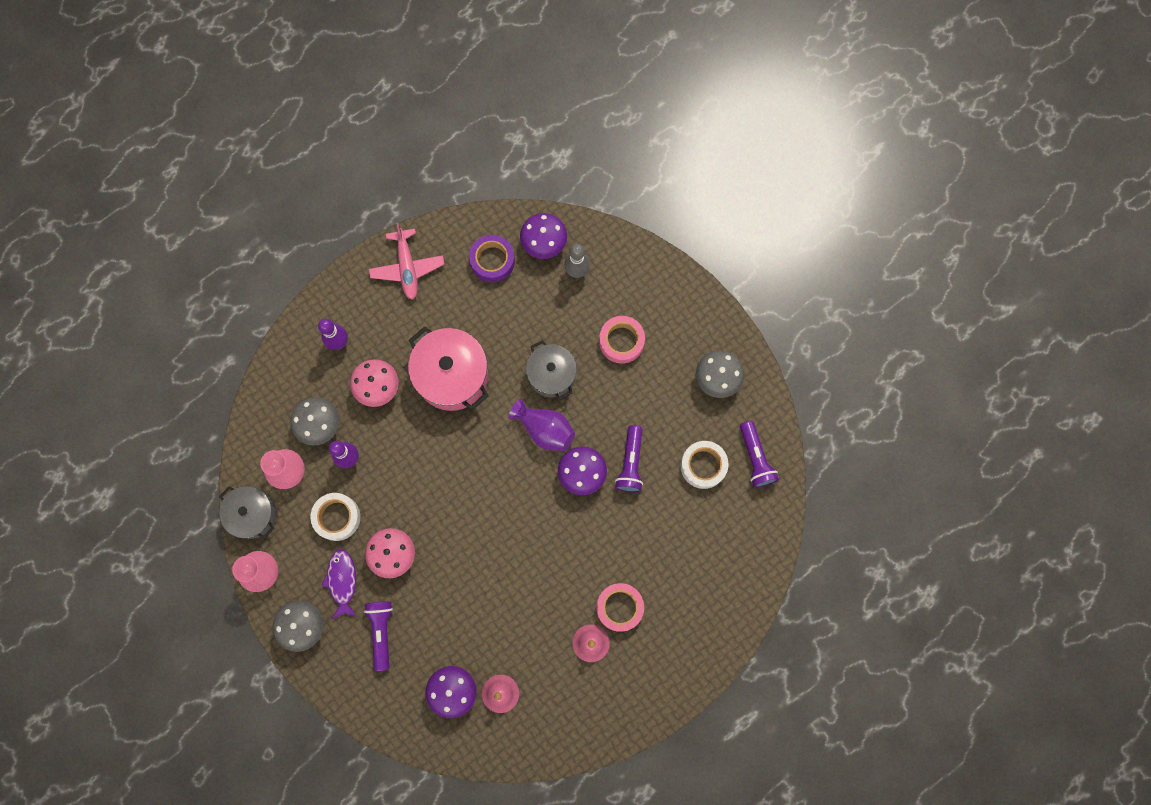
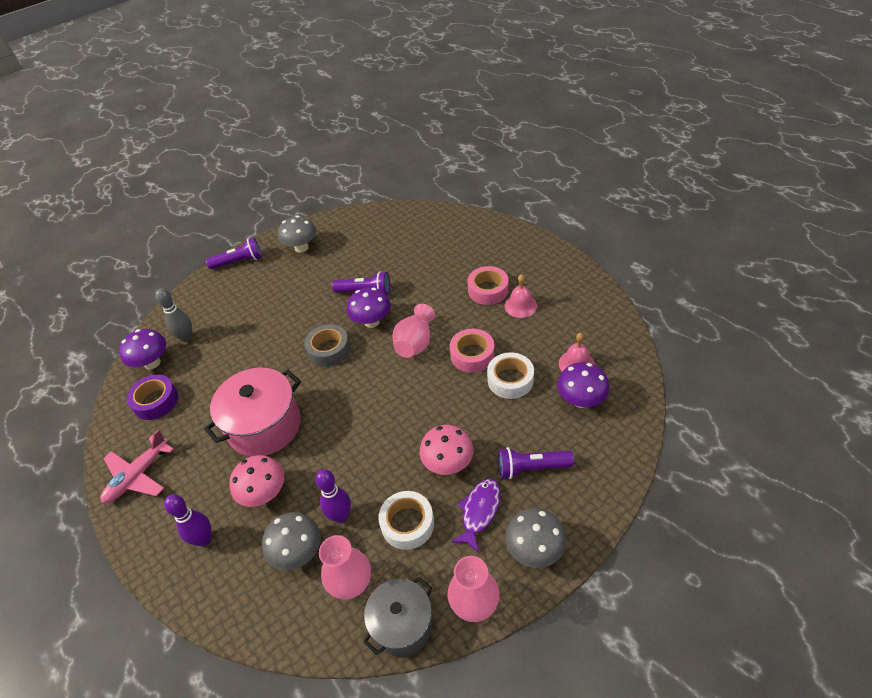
camera: 85 degrees left, 30 degrees down
(342, 581) = (479, 512): purple fish -> purple fish turned 120 degrees clockwise
(407, 267) = (138, 476): pink plane -> pink plane turned 135 degrees clockwise
(544, 429) = (329, 350): purple vase -> grey tape
(545, 522) = (415, 343): none -> pink vase
(551, 374) = (278, 348): grey pot -> none
(621, 341) = (258, 304): pink tape -> pink tape (472, 355)
(703, 465) = (370, 250): white tape -> white tape (510, 380)
(755, 458) = (367, 224): purple flashlight -> purple flashlight (239, 261)

